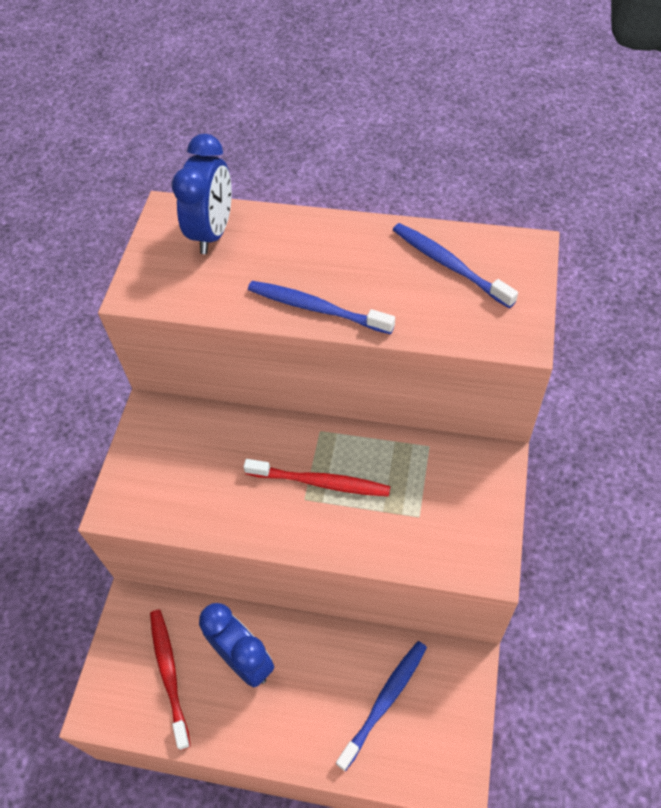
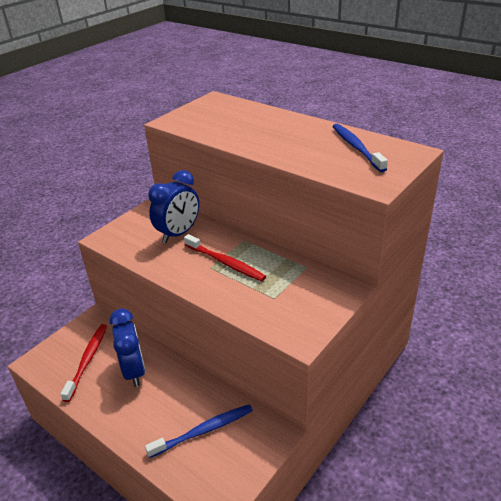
camera: 25 degrees right, 20 degrees down
(213, 232) = (230, 109): blue clock -> blue clock (178, 234)
(316, 308) = (260, 147): blue toothbrush -> none

